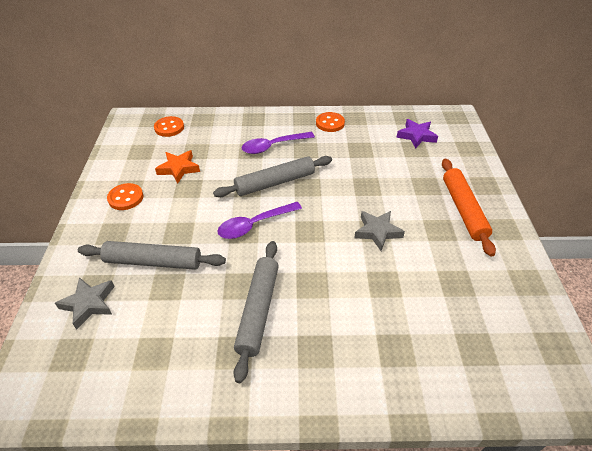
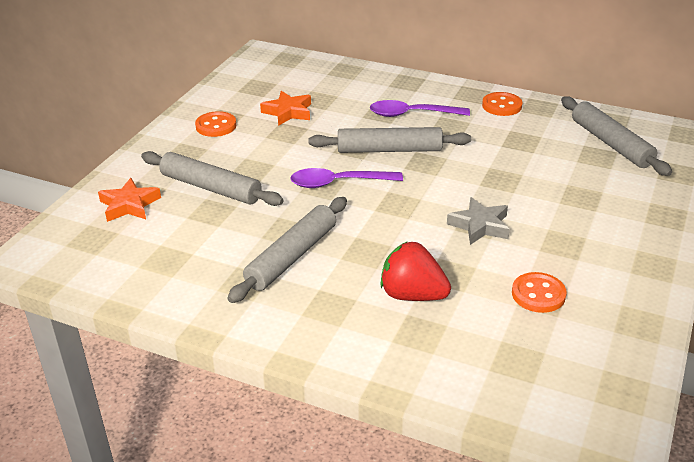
camera: 25 degrees right, 10 degrees down
(89, 304) = (129, 205): grey star -> orange star
(169, 128) = (302, 71): orange button -> orange button (538, 294)
(369, 314) = (412, 295): none -> red strawberry
(416, 136) = (610, 143): purple star -> grey rolling pin
(463, 209) = (612, 232): orange rolling pin -> none

